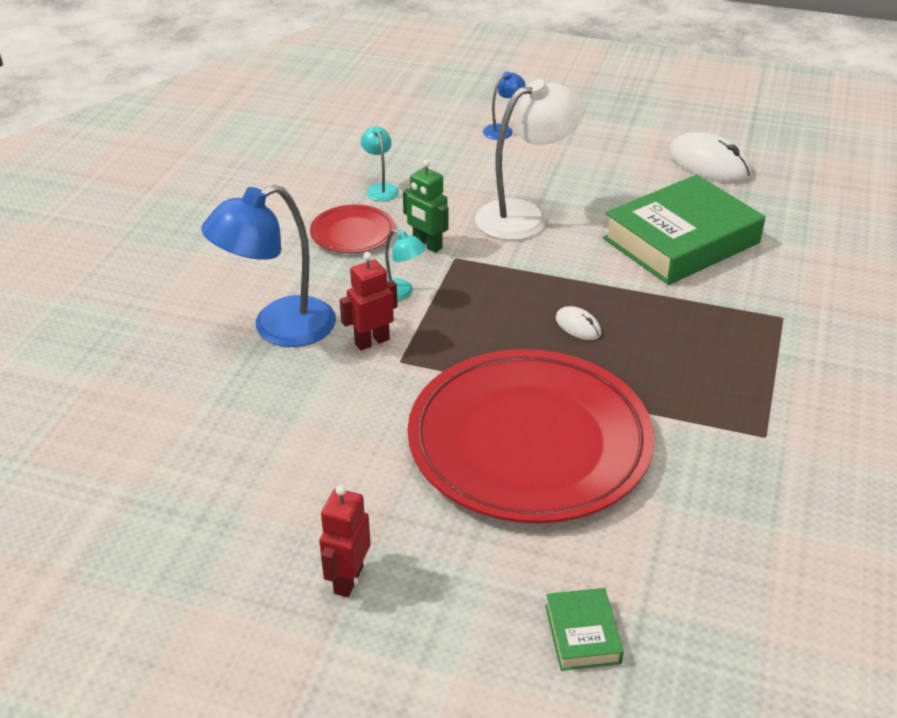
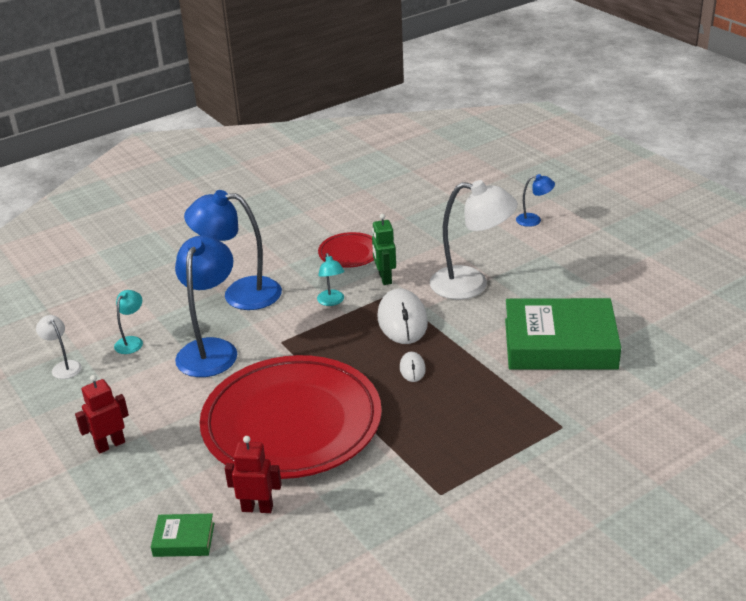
camera: 40 degrees right, 5 degrees down
(153, 519) = (64, 366): none -> white lamp
(327, 407) = (210, 349): none -> blue lamp
(372, 341) = (279, 323): red robot -> red robot (257, 508)
(380, 189) = (402, 231): turquoise lamp -> turquoise lamp (132, 341)
(582, 634) = (184, 539): green book -> green book turned 60 degrees clockwise
(709, 164) = (659, 298): white mouse -> white mouse (402, 320)

